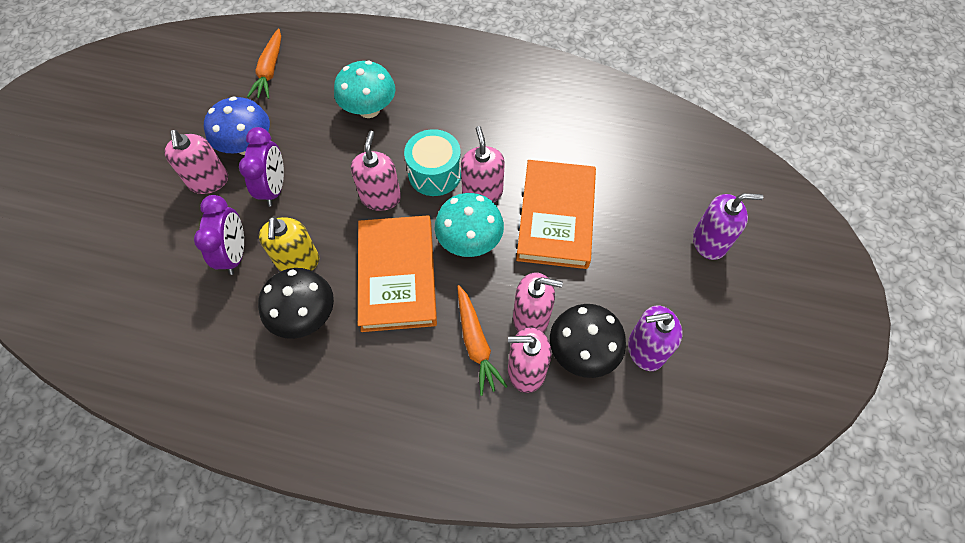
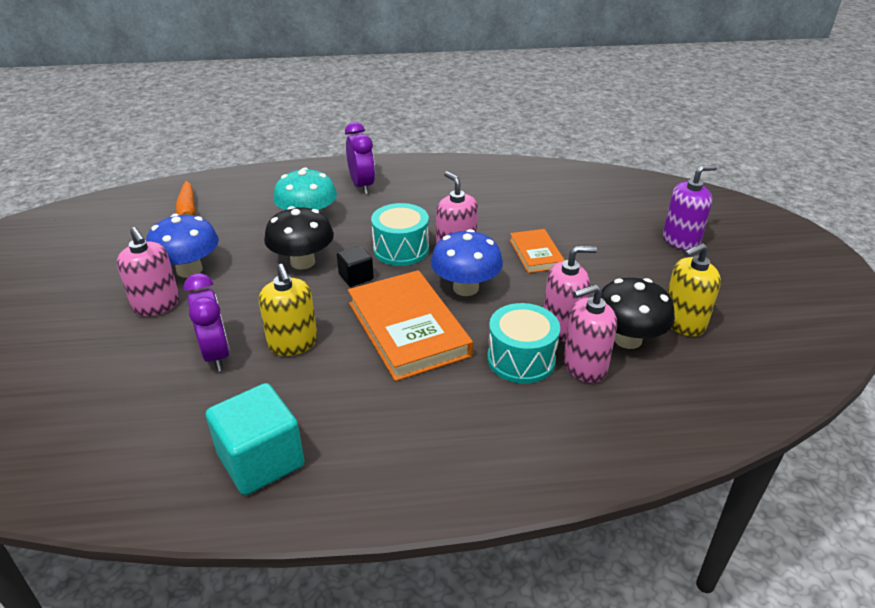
camera: 20 degrees left, 25 degrees down
(229, 377) = (261, 460): none -> turquoise cube
(274, 188) = (236, 294): purple clock -> purple clock (362, 185)
(305, 316) = (324, 385): black mushroom -> black mushroom (302, 262)
(380, 197) = (356, 277): pink soap dispenser -> black cube
(469, 241) = (465, 288): turquoise mushroom -> blue mushroom
(476, 343) = (521, 359): orange carrot -> turquoise drum
(555, 217) = (536, 254): orange book -> orange book, size x0.53
(645, 349) = (683, 323): purple soap dispenser -> yellow soap dispenser

